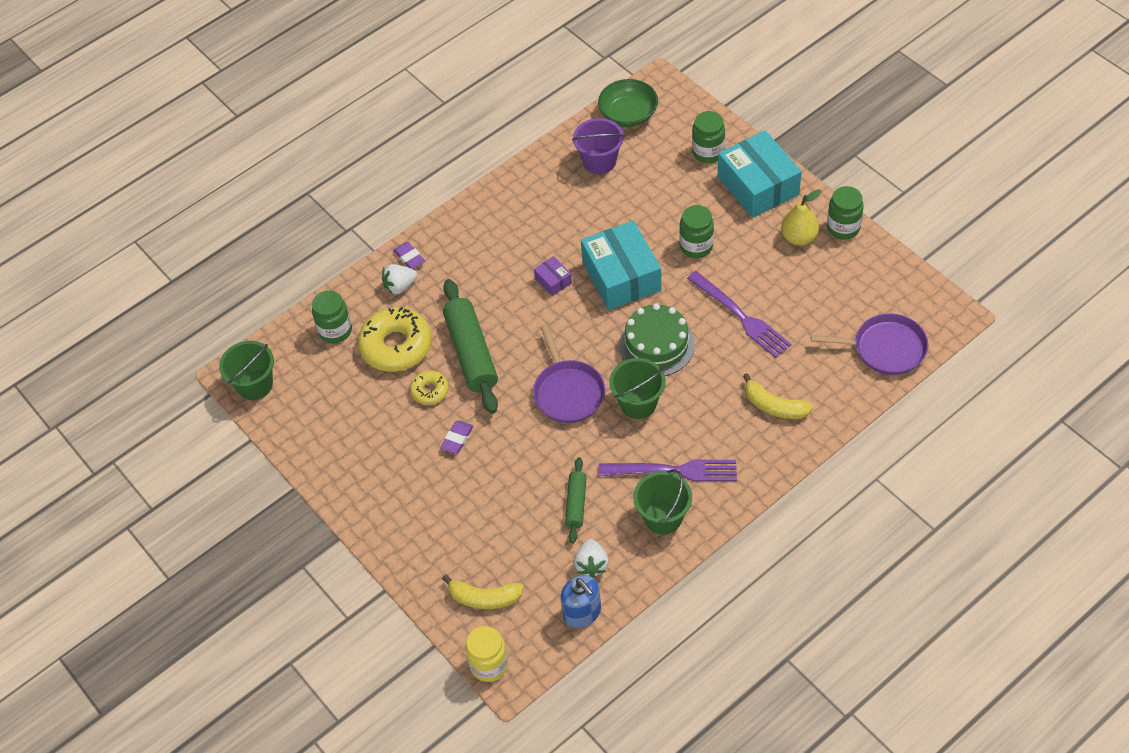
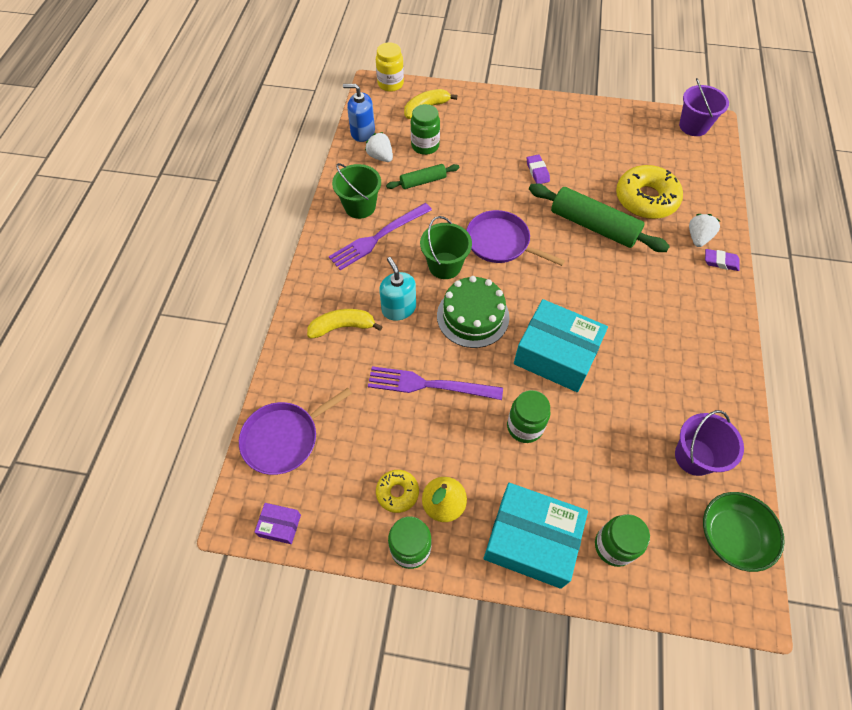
camera: 135 degrees right, 5 degrees up
(255, 385) = (693, 126): green bucket -> purple bucket
(335, 331) = (695, 183): green jar -> green jar (425, 146)
(430, 391) = (589, 187): yellow donut -> yellow donut (397, 492)
(553, 281) = (601, 315): purple box -> purple box (280, 525)
(576, 504) = (423, 181): green rolling pin -> green rolling pin turned 75 degrees counterclockwise
(712, 391) = (399, 308): none -> turquoise soap dispenser

